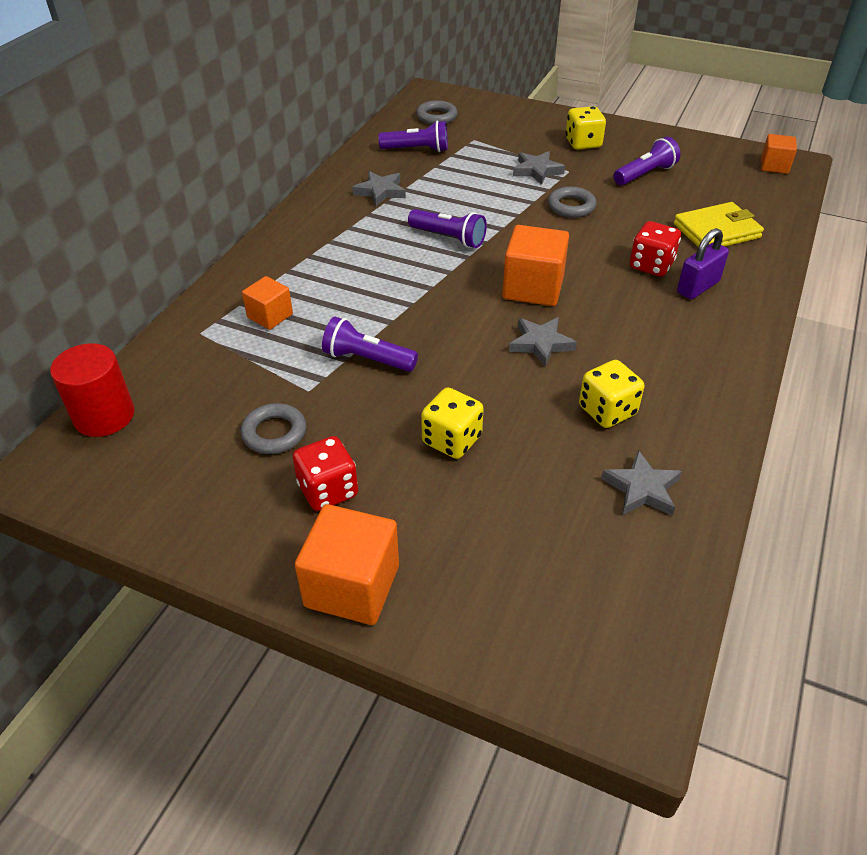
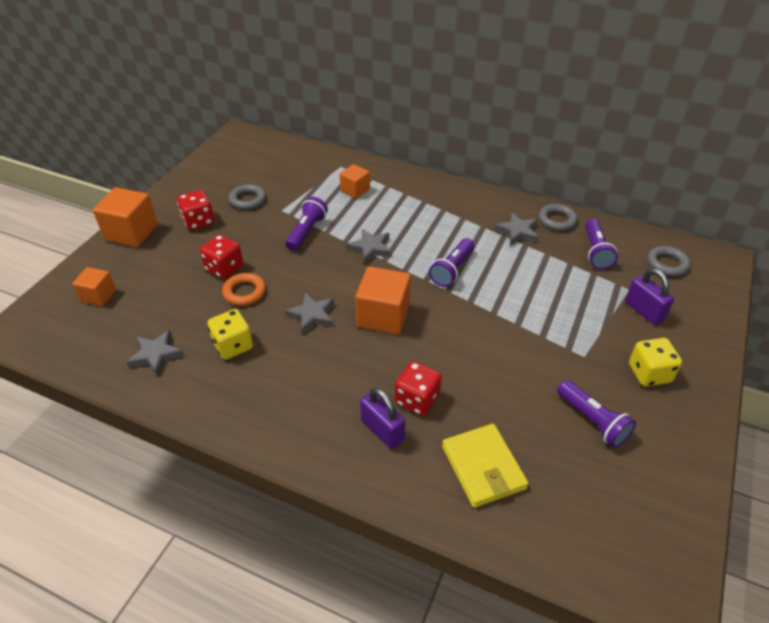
camera: 90 degrees right, 0 degrees up
(104, 416) = (274, 145): red cylinder -> none
(452, 440) = (224, 268): yellow dice -> red dice
(503, 411) = (244, 292): none -> orange ring
(504, 136) = (644, 311): none -> purple padlock
(537, 170) = (578, 331): grey star -> grey star (370, 248)
(571, 206) = (514, 351): grey ring -> grey ring (557, 220)
(774, 166) = (651, 570): orange cube -> orange cube (98, 295)

